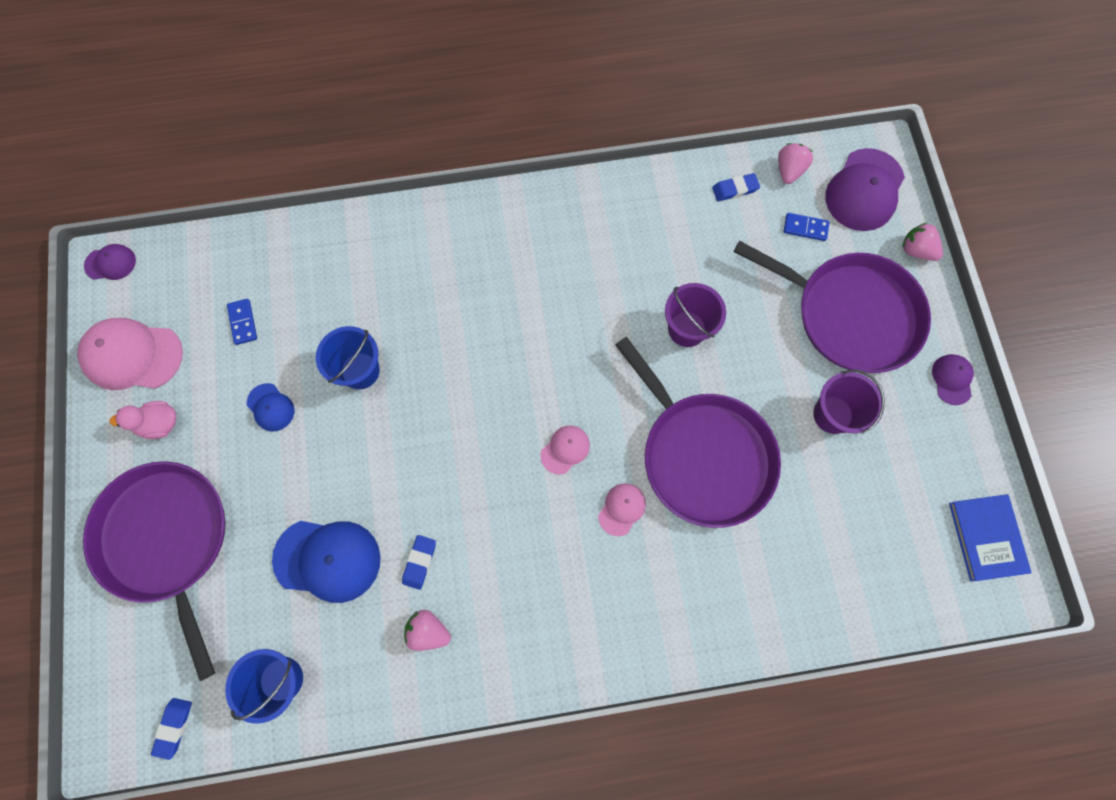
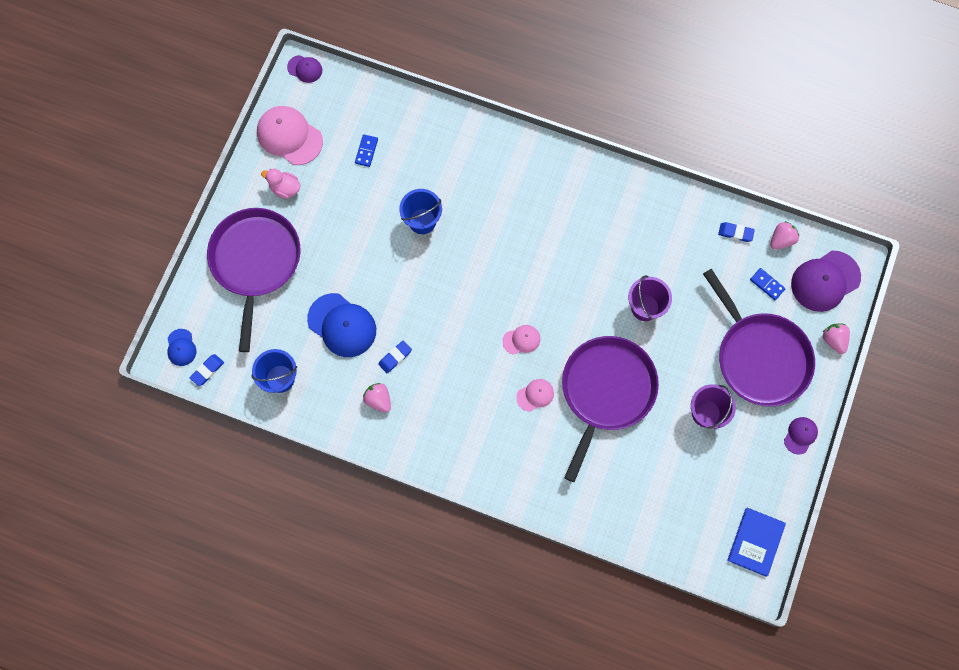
camera: 30 degrees right, 0 degrees up
(270, 407) = (356, 214): blue cap -> blue cap (181, 347)
(702, 455) = (606, 391): purple pan -> purple pan turned 150 degrees counterclockwise

